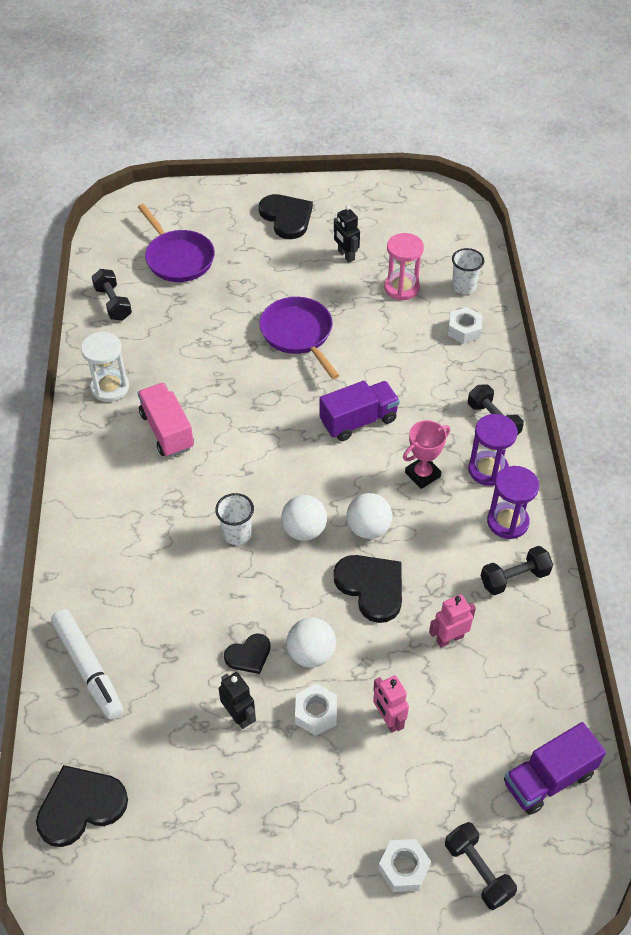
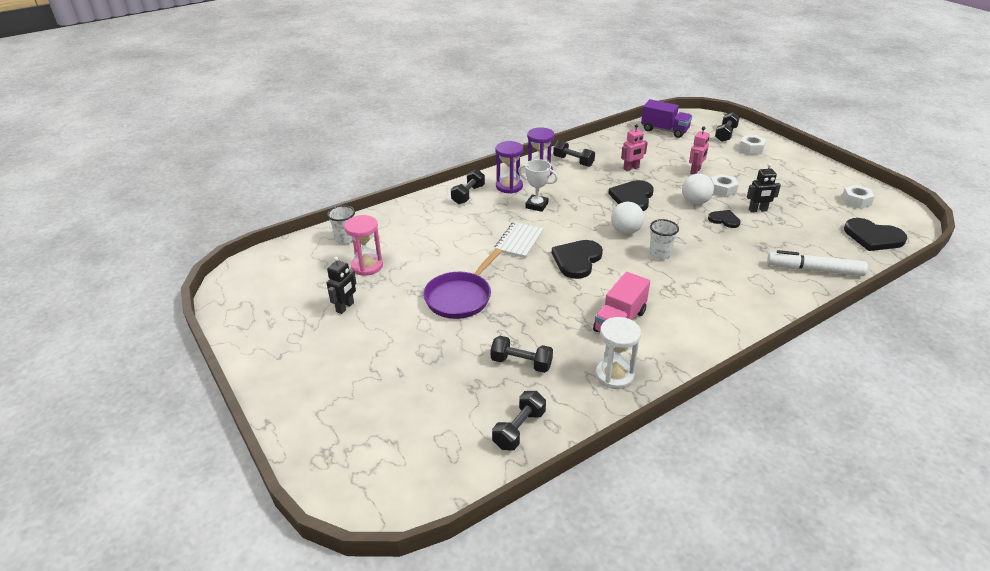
camera: 120 degrees left, 15 degrees down
(88, 668) = (814, 270): white marker -> white marker turned 105 degrees counterclockwise
(177, 336) = (521, 363): none -> black dumbbell
(178, 258) = (421, 413): purple pan -> none
(239, 716) = (758, 210): black robot -> black robot turned 120 degrees counterclockwise
(286, 217) = (311, 363): black heart -> black heart (577, 260)
(358, 421) = (519, 241): purple truck -> white notebook
(368, 528) = (596, 211): white ball -> none
(422, 474) = (536, 205): pink trophy -> white trophy
(449, 638) = (631, 168): pink robot -> pink robot turned 60 degrees counterclockwise
(464, 330) = (393, 226): white nut -> white nut (856, 201)

